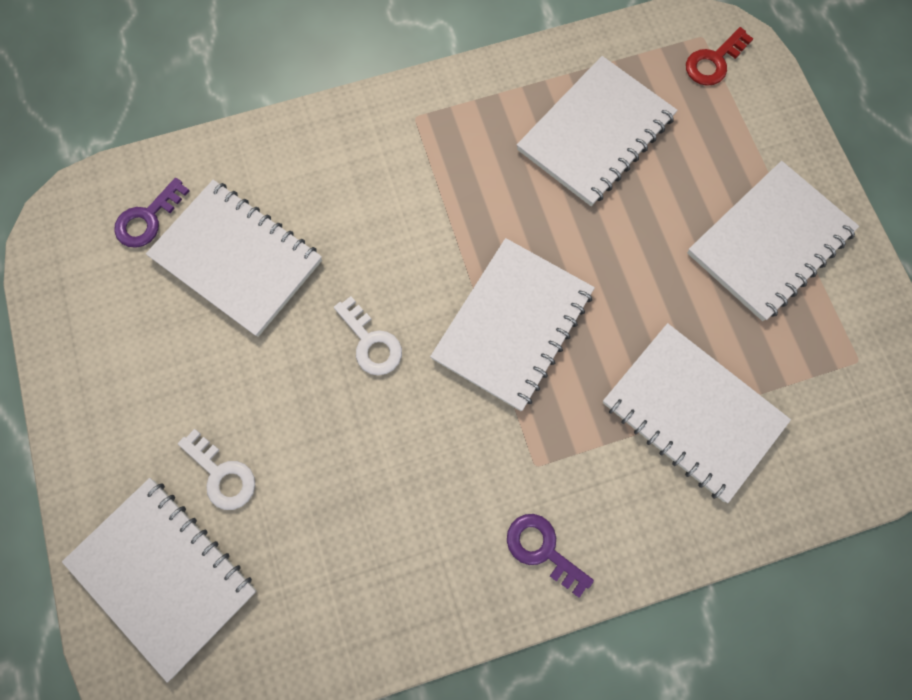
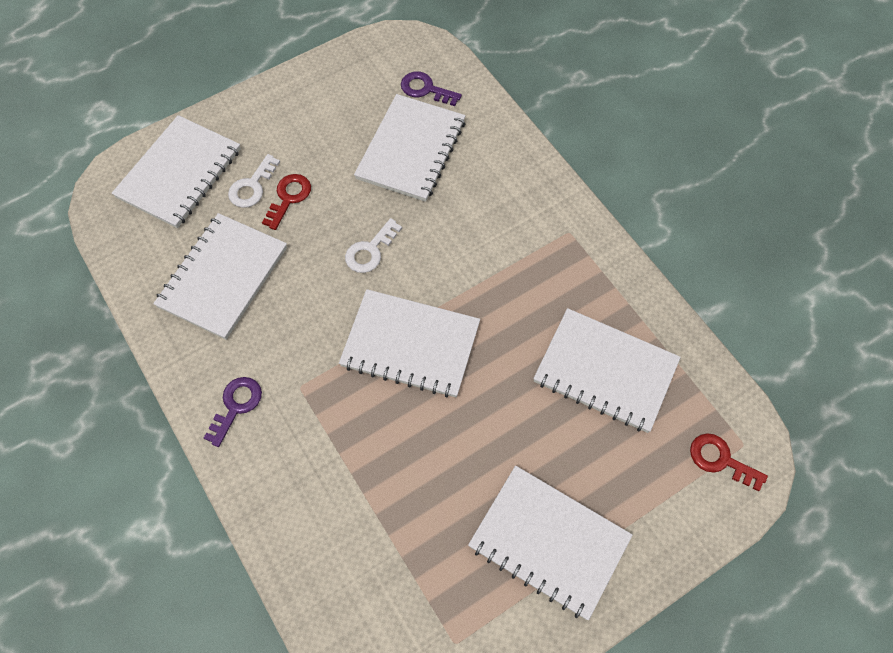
camera: 75 degrees right, 10 degrees down
(257, 428) = (289, 198): none -> red key
(692, 412) = (370, 500): white notebook -> white notebook (223, 277)

